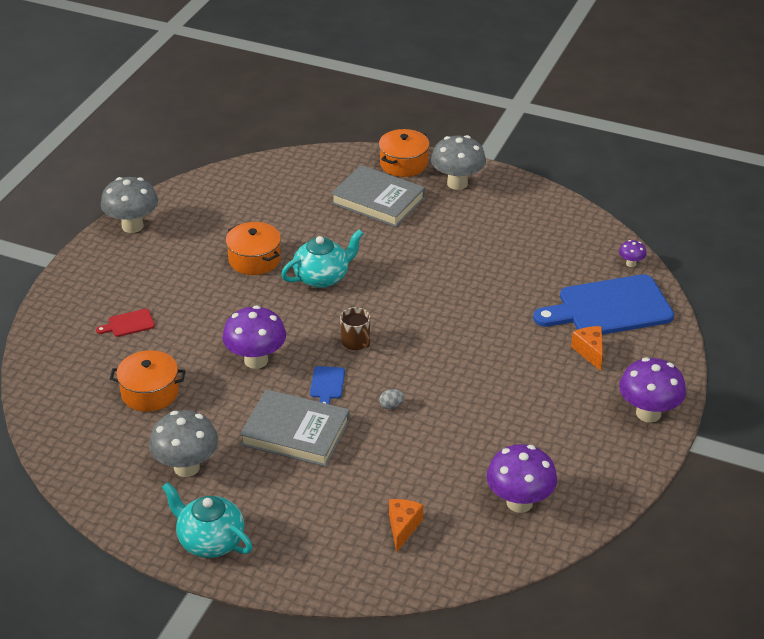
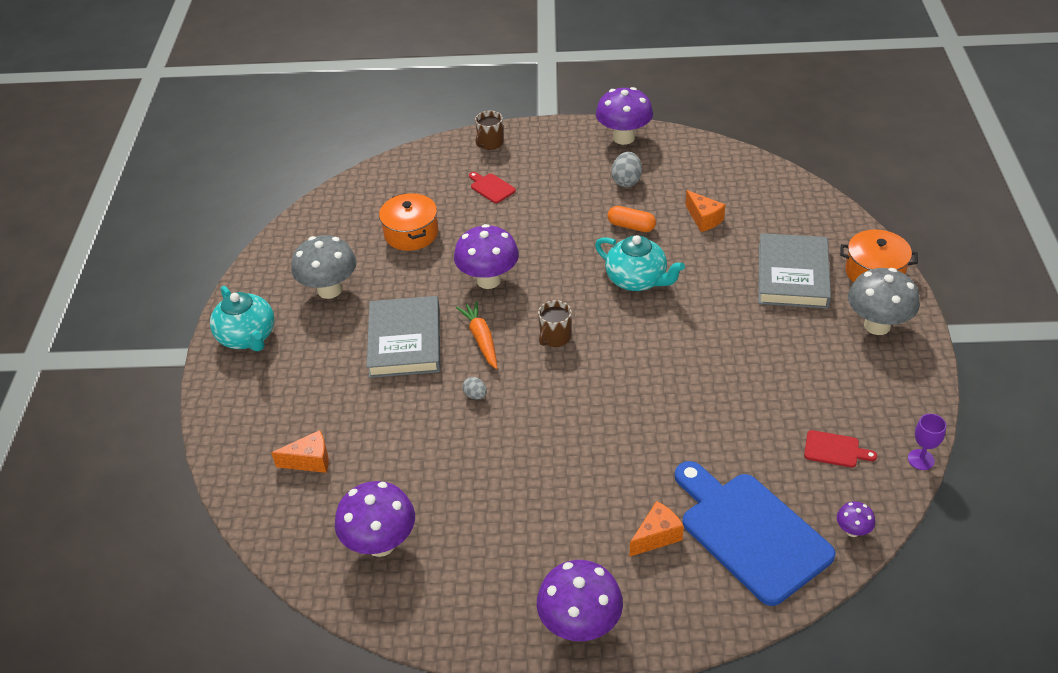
camera: 70 degrees right, 5 degrees up
(61, 306) = (490, 143): none -> brown mug
(132, 226) = (624, 138): grey mushroom -> purple mushroom
(193, 243) = (626, 181): none -> grey egg
(210, 541) = (248, 337): turquoise teapot -> turquoise teapot turned 135 degrees clockwise
(254, 259) = (631, 226): orange pot -> orange capsule
(278, 219) = (704, 219): none -> orange cheese
(327, 385) = (481, 339): blue cutting board -> orange carrot
(559, 245) = (835, 450): none -> red cutting board
(588, 213) = (921, 459): none -> purple goblet

